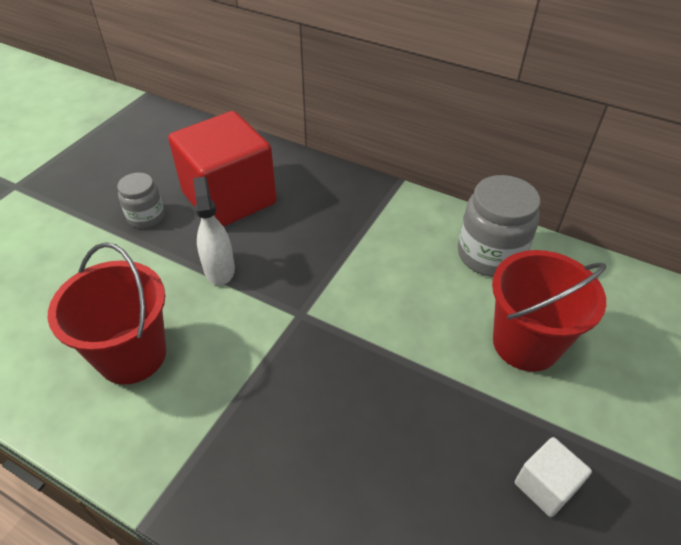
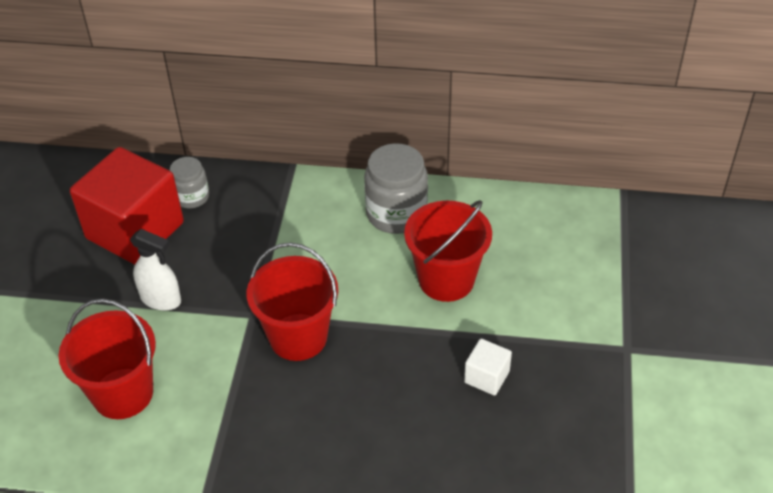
camera: 20 degrees left, 0 degrees up
(146, 217) = (62, 273): grey jar -> grey jar (192, 197)
(219, 269) = (161, 299): white spray bottle -> white spray bottle turned 150 degrees clockwise
(337, 355) = (298, 337): none -> red bucket

